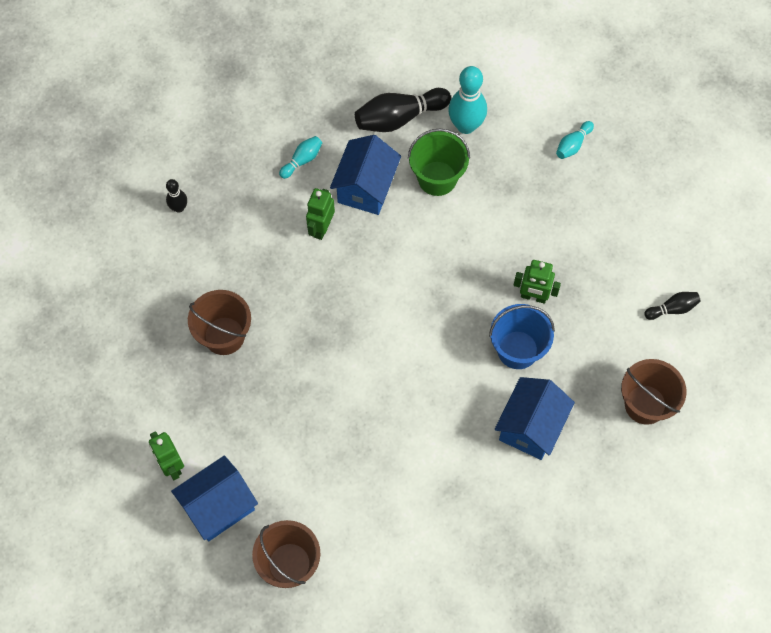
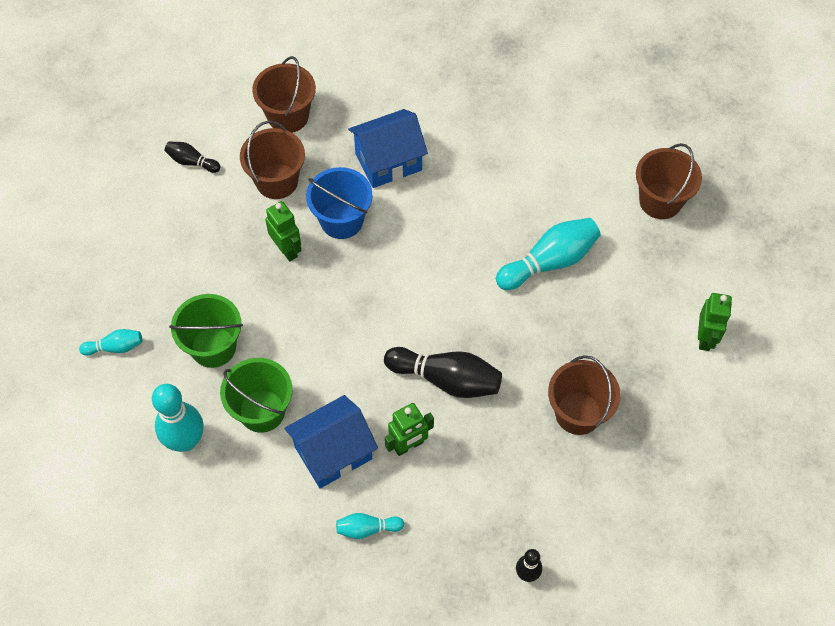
camera: 140 degrees left, 5 degrees down
(218, 506) = (687, 279): blue house -> none
(335, 438) = (549, 262): none -> turquoise bowling pin
(399, 118) = (237, 499): black bowling pin -> black bowling pin (446, 379)
(511, 193) = (213, 347): none -> green bucket
(595, 343) = (277, 181): none -> brown bucket

